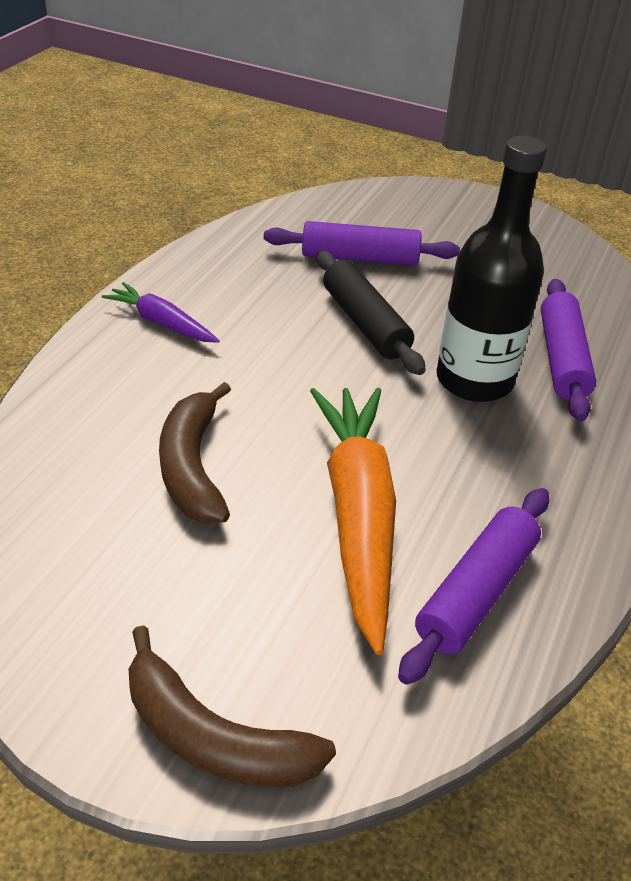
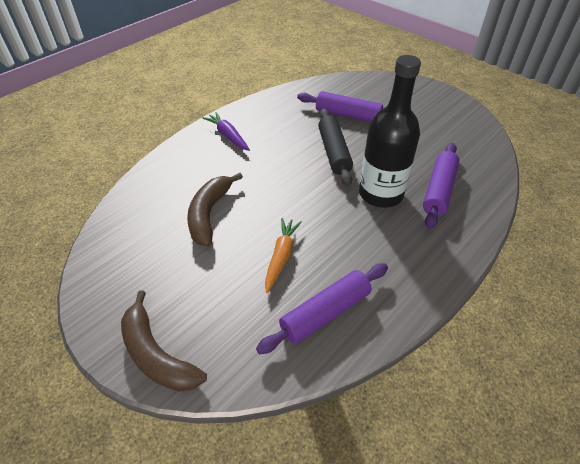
camera: 20 degrees right, 5 degrees up
(358, 515) = (281, 257): orange carrot -> orange carrot, size x0.51

